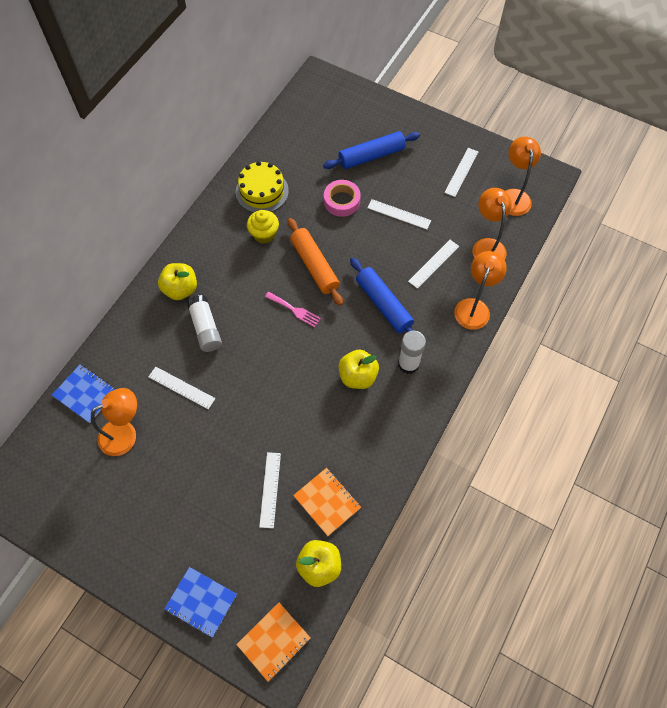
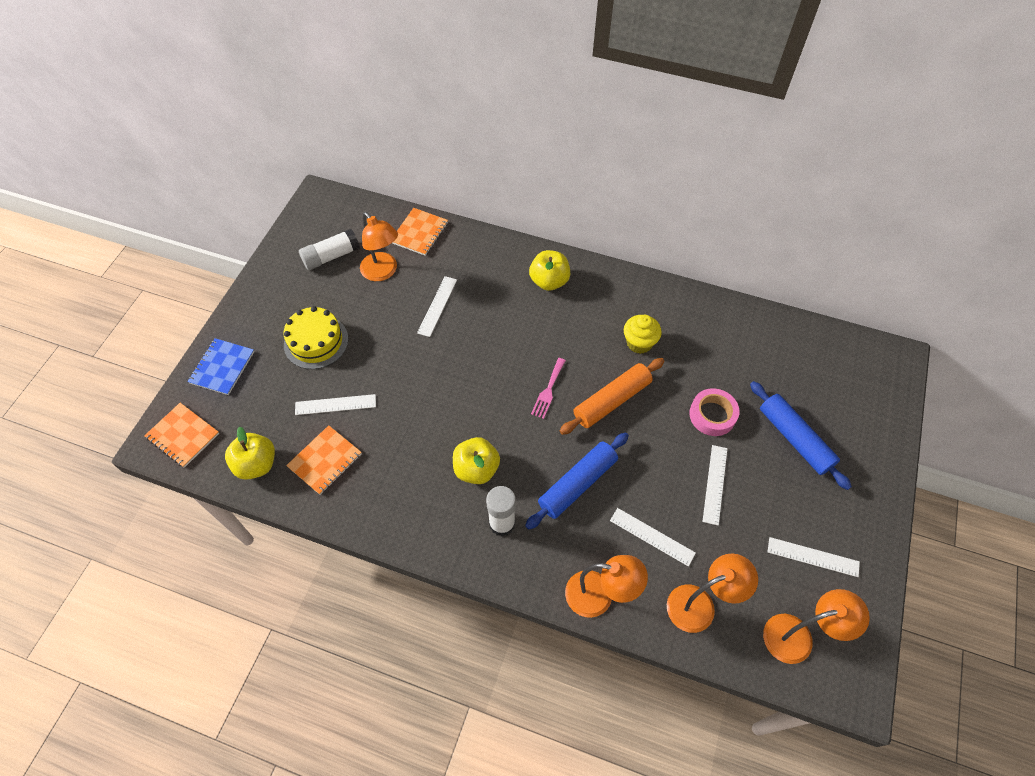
camera: 80 degrees right, 5 degrees down
(85, 394) = (419, 233): blue notebook -> orange notebook
(205, 328) = (508, 312): white glue stick -> white glue stick (331, 256)
(262, 191) = (697, 330): yellow cake -> yellow cake (316, 341)

